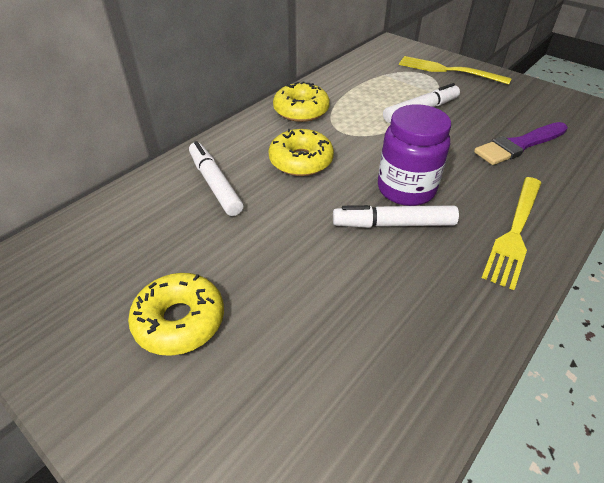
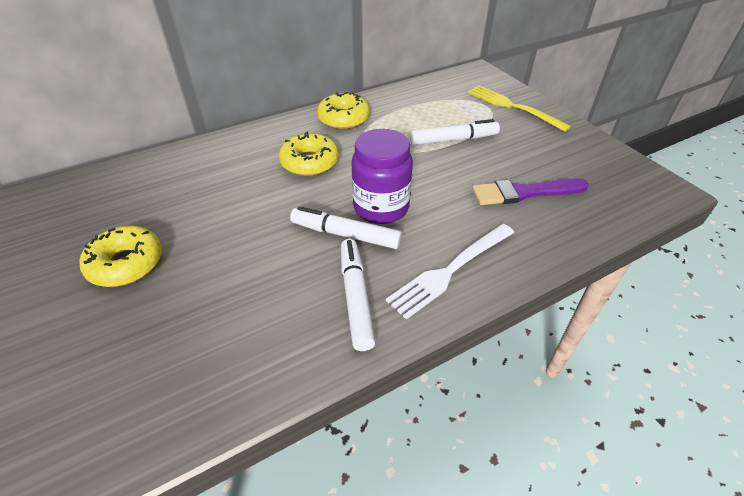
camera: 20 degrees right, 0 degrees up
(215, 184) = (227, 166): white marker -> white marker (356, 297)
(514, 233) = (449, 271): yellow fork -> white fork

